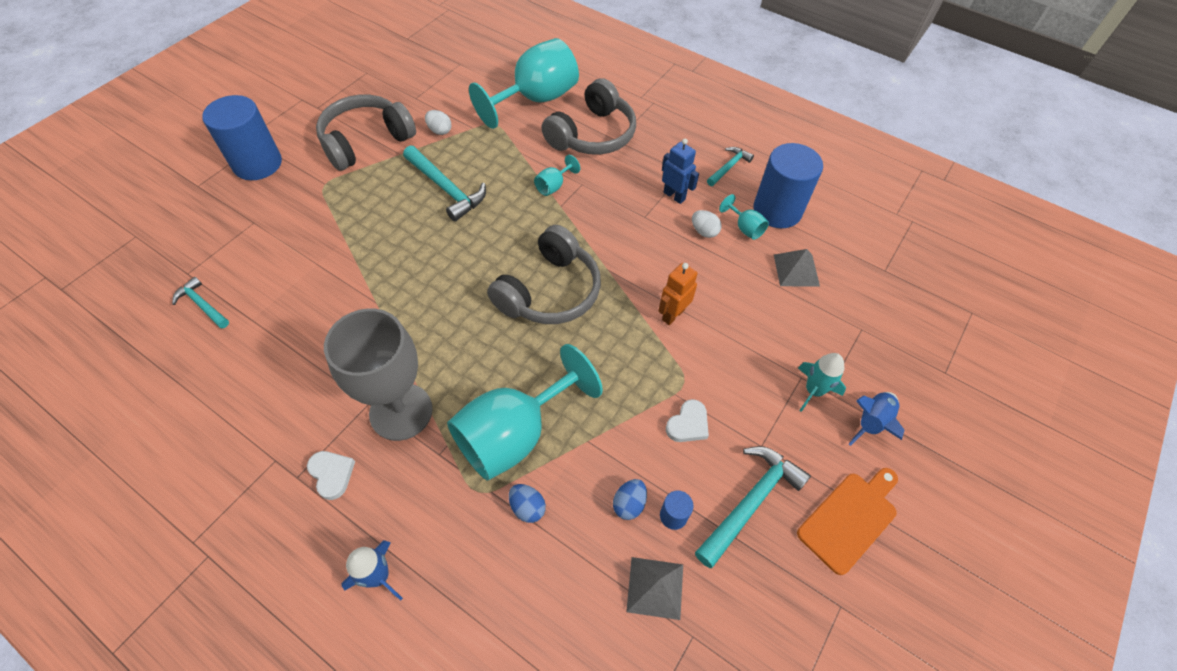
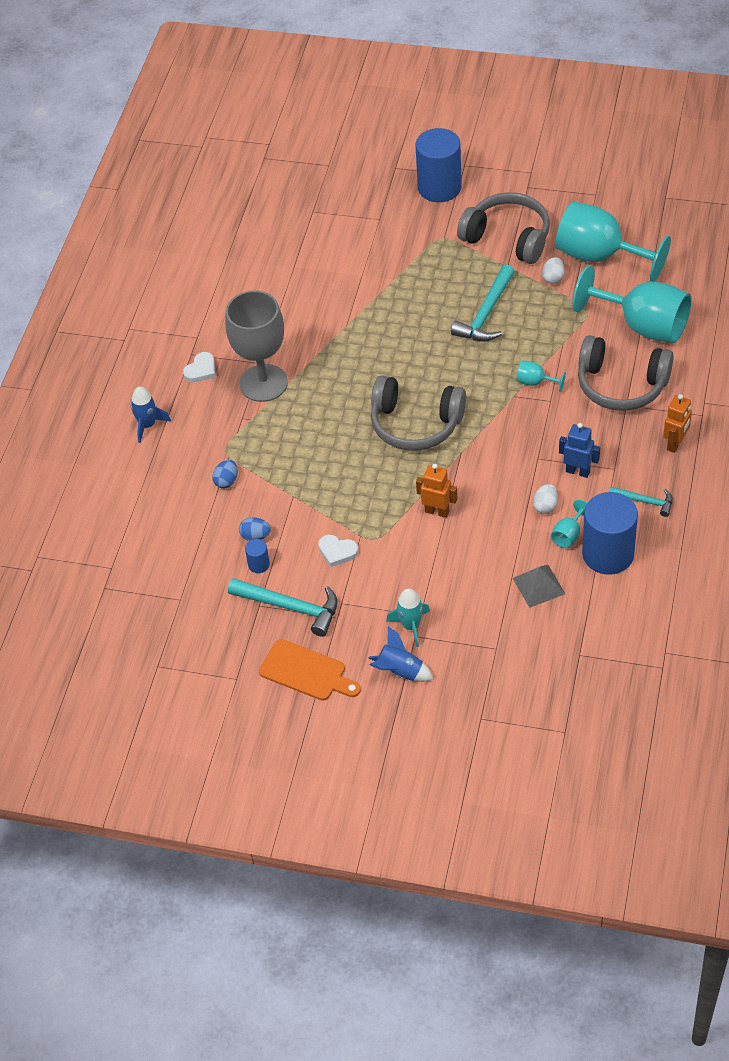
camera: 75 degrees right, 5 degrees down
(202, 305) = (291, 235): turquoise hammer -> none
(515, 434) = (277, 452): turquoise goblet -> turquoise goblet (599, 256)
(655, 588) = (203, 569): grey pyramid -> none
(674, 196) = (578, 471): blue robot -> blue robot turned 90 degrees counterclockwise
(675, 127) = (675, 444): none -> orange robot

